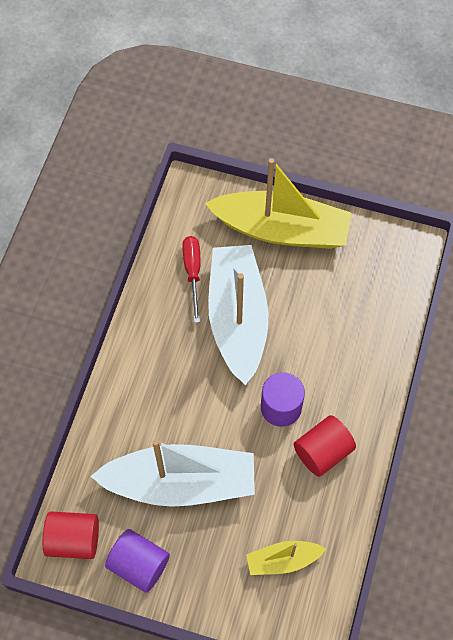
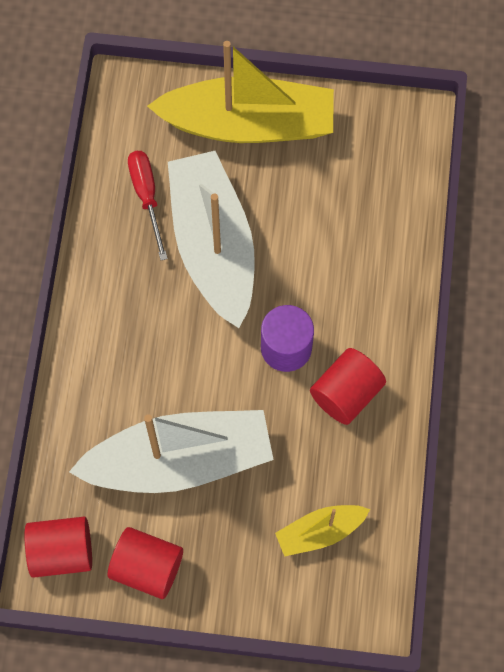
camera: 10 degrees left, 5 degrees up
(139, 564) = (147, 567): purple cylinder -> red cylinder

